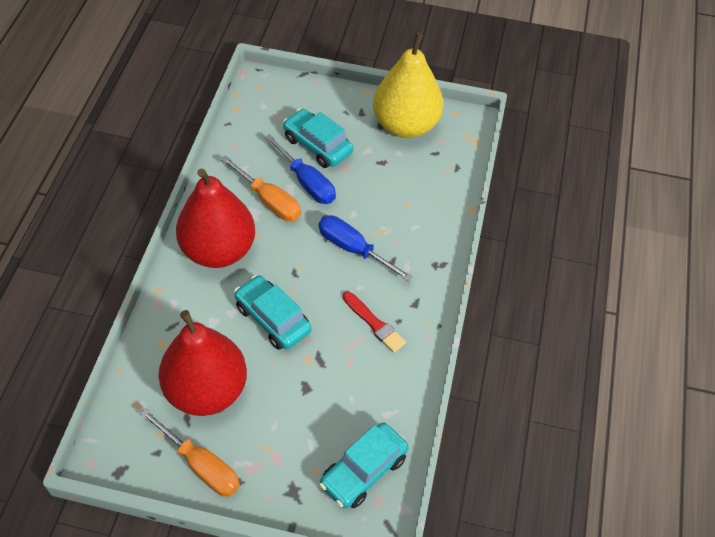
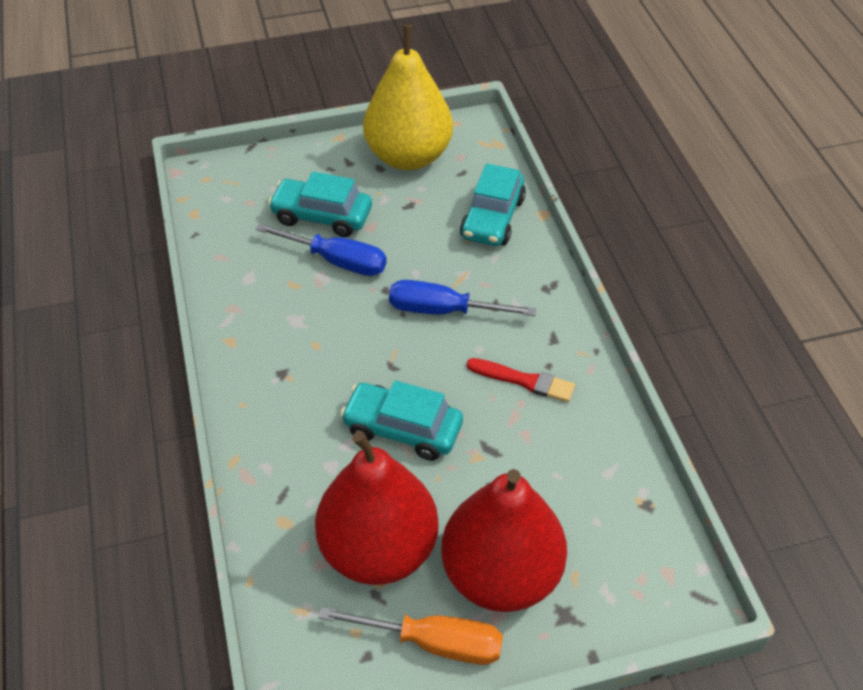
camera: 25 degrees left, 5 degrees down
(218, 250) = (281, 381): red pear -> red pear (501, 574)
(269, 201) = (305, 299): orange screwdriver -> none
(363, 471) = (628, 549): turquoise car -> turquoise car (492, 218)

